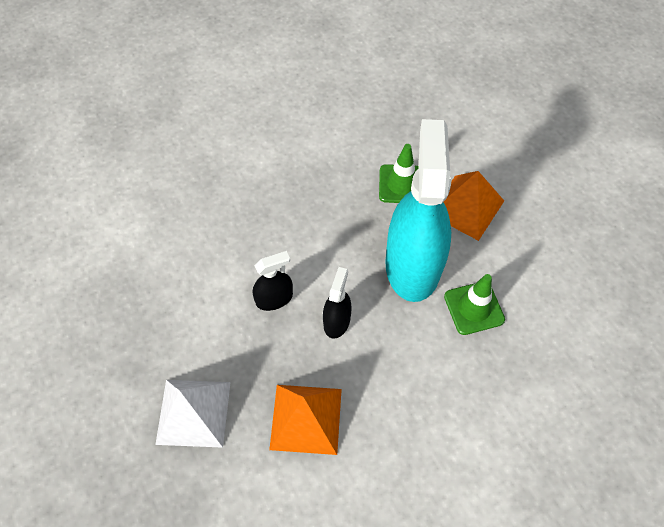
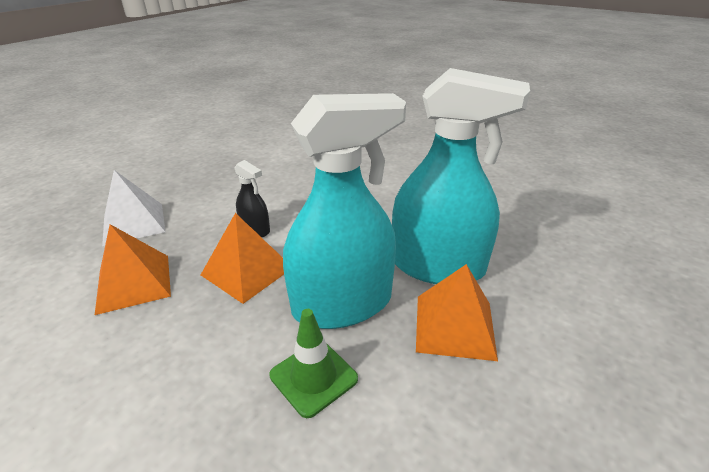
camera: 65 degrees right, 25 degrees down
(336, 321) = (247, 271): black spray bottle -> orange pyramid
(401, 184) = (437, 266): green traffic cone -> turquoise spray bottle

